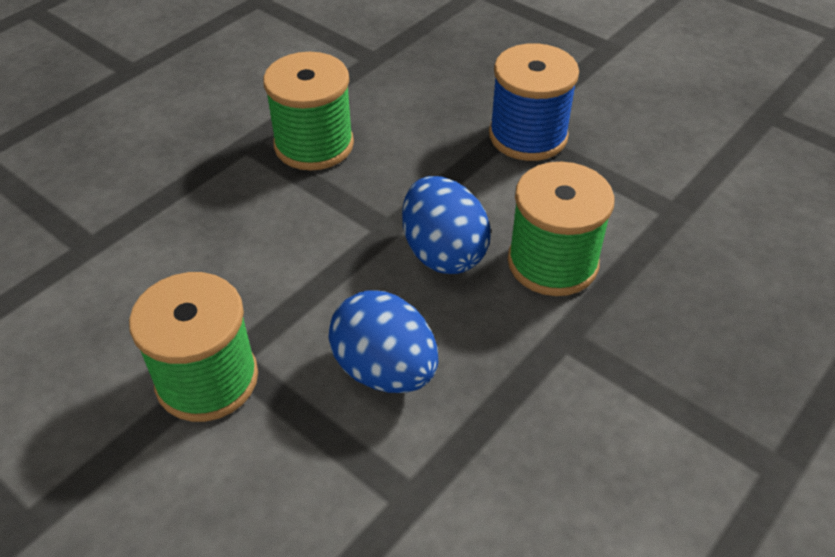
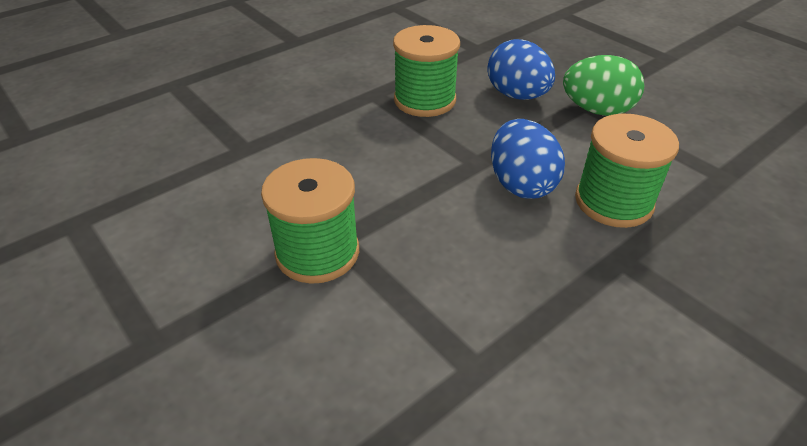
camera: 10 degrees right, 5 degrees down
(385, 370) = (464, 264): blue egg -> blue egg (517, 95)
(528, 136) = (597, 110): blue spool -> green egg

